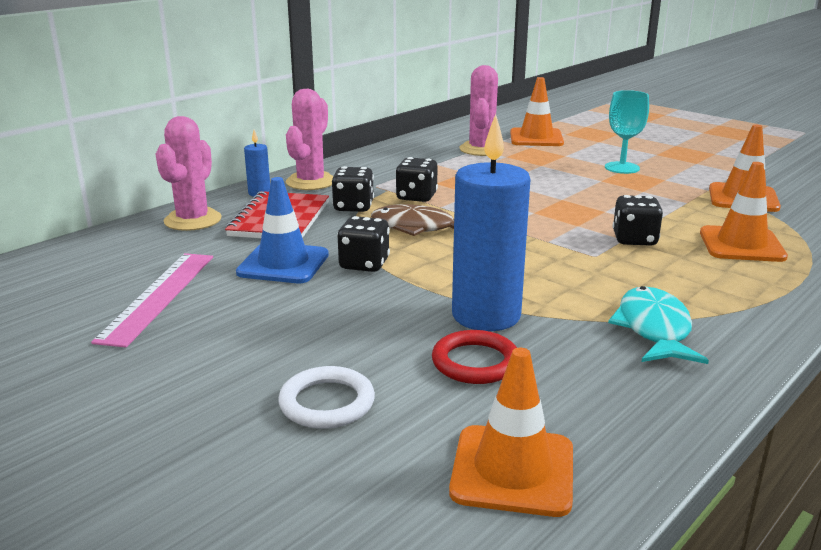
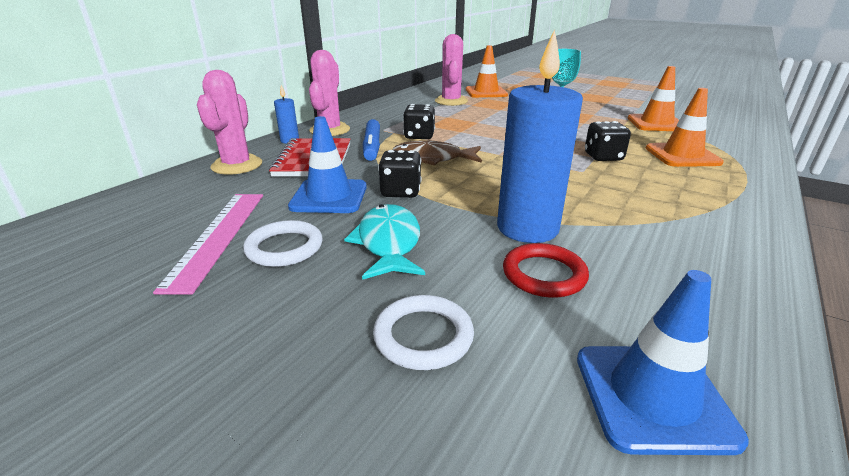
camera: 10 degrees left, 5 degrees up
(221, 313) = (284, 247): none -> white ring
(353, 207) = (372, 147): black dice -> blue marker
(512, 470) = (653, 396): orange traffic cone -> blue traffic cone
(654, 329) = (671, 228): turquoise fish -> turquoise fish (388, 243)

